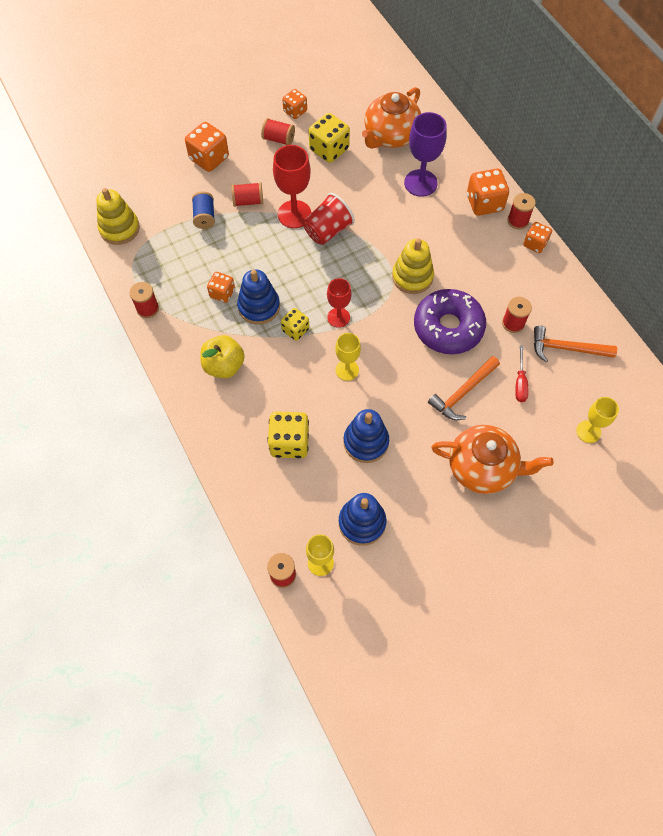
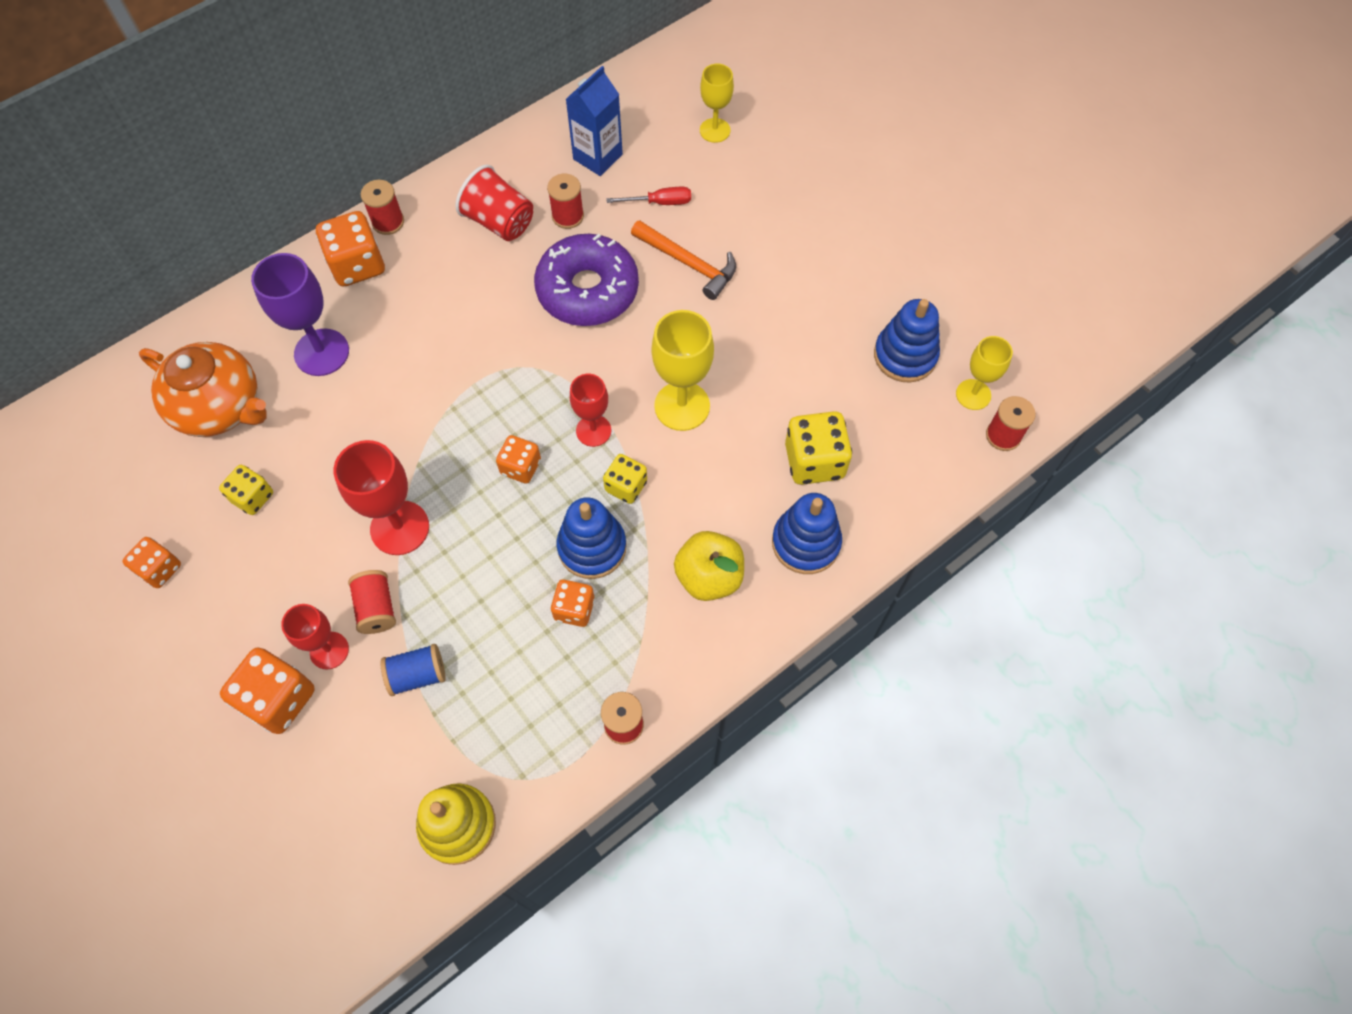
camera: 100 degrees left, 0 degrees up
(229, 180) = (329, 650): none -> red goblet
(278, 139) = (229, 585): red spool -> none
(328, 231) = (430, 471): red cup -> red cup (499, 222)
(329, 149) = (252, 497): yellow dice -> yellow dice, size x0.62
(347, 370) = (682, 406): yellow goblet -> yellow goblet, size x1.59
(366, 442) = (789, 367): blue stacking toy -> blue stacking toy (805, 543)
(412, 277) = (506, 343): yellow stacking toy -> none
(482, 468) = (792, 233): orange teapot -> none
(535, 244) = (428, 199): orange dice -> orange dice (521, 467)
(566, 348) = (597, 157): orange hammer -> blue carton

